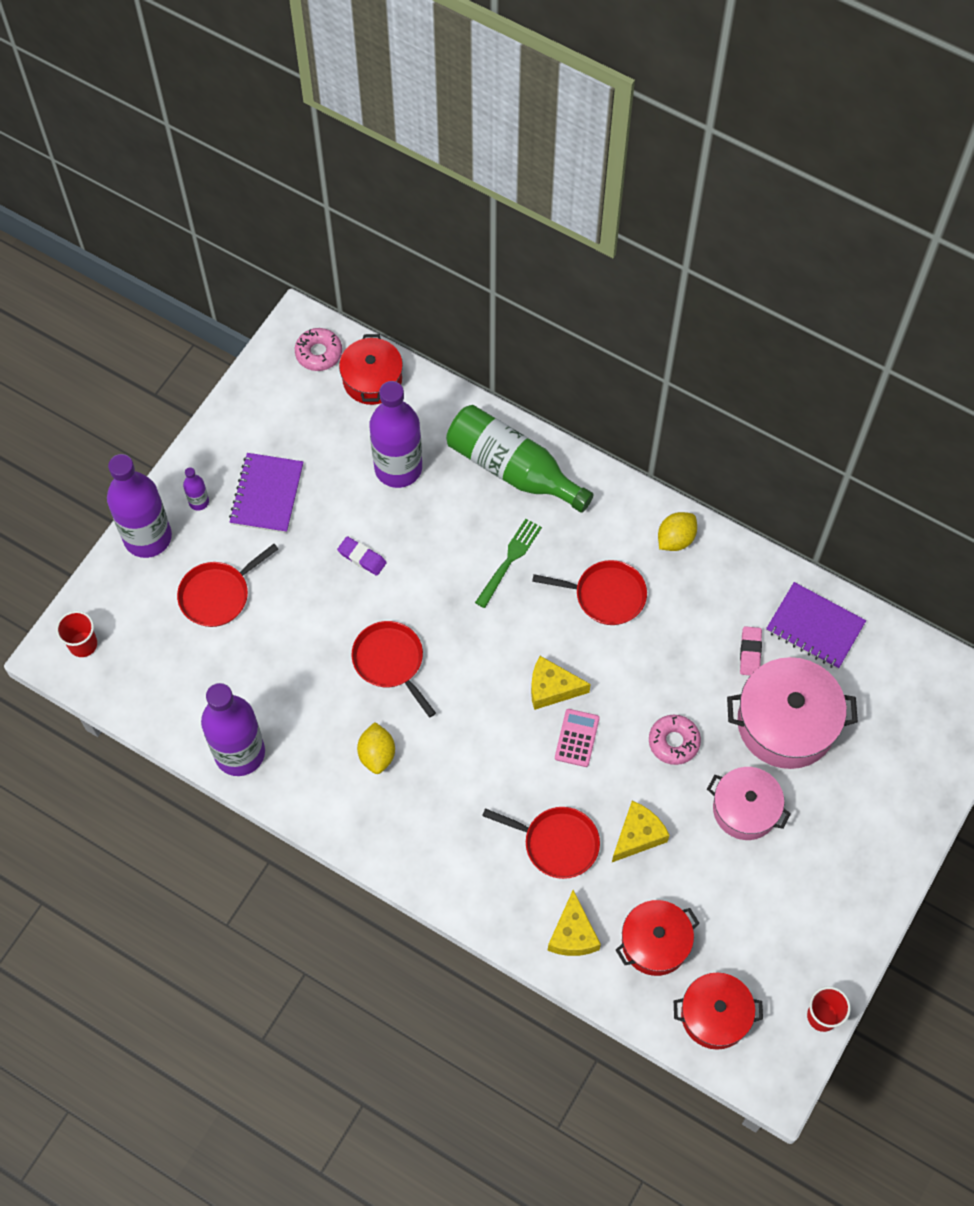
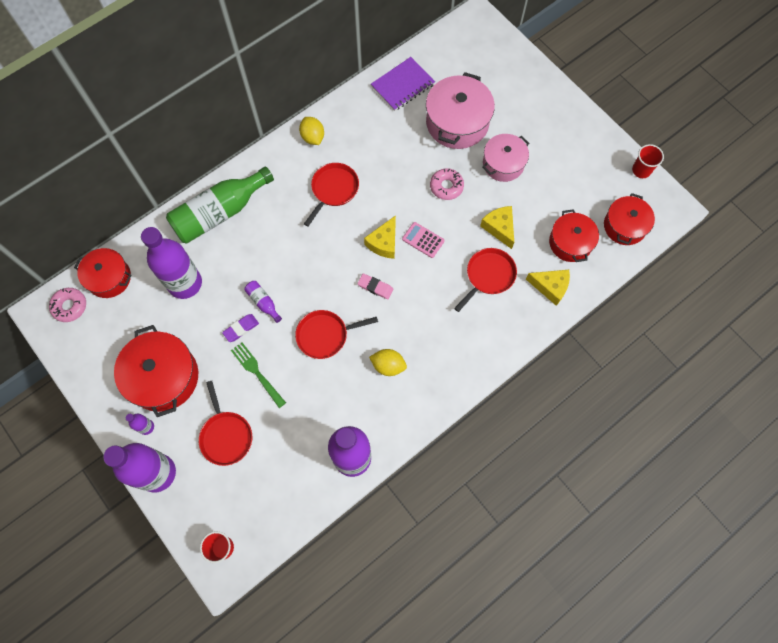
camera: 70 degrees left, 5 degrees up
(267, 494) = (163, 377): purple notebook -> red pot
(407, 570) = (263, 302): none -> purple bottle
(509, 560) = (284, 237): green fork -> green fork (257, 372)
(750, 652) = (405, 124): pink eraser -> pink eraser (375, 287)

